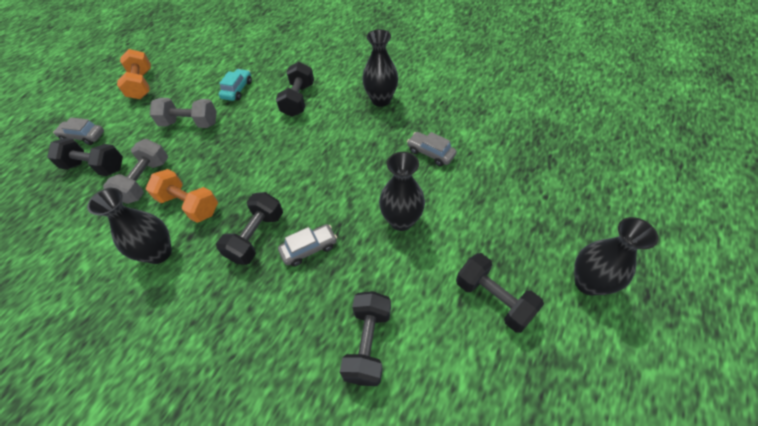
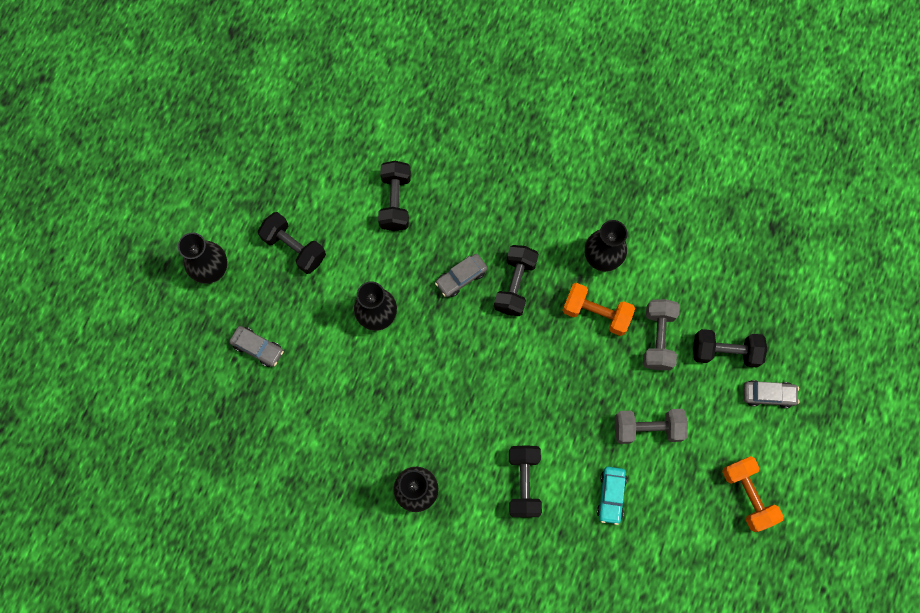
camera: 170 degrees right, 20 degrees up
(430, 153) = (351, 407): grey car -> grey car (258, 348)

